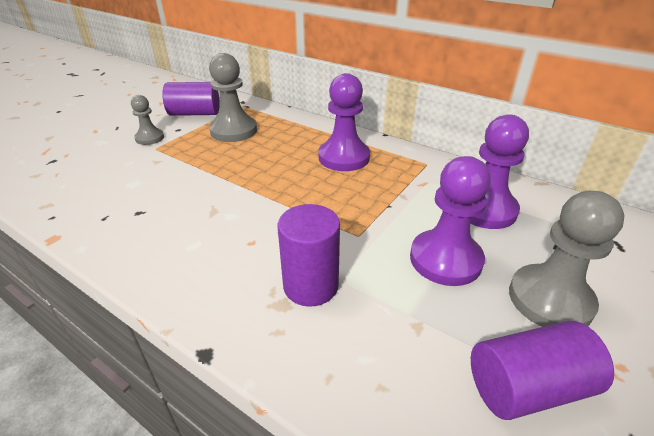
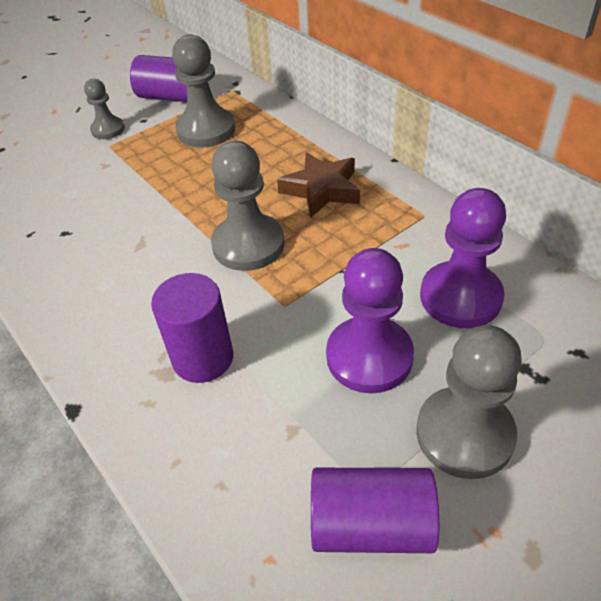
camera: 20 degrees right, 10 degrees up
(306, 199) = (248, 245): none -> grey pawn
(344, 157) = (321, 190): purple pawn -> brown star

